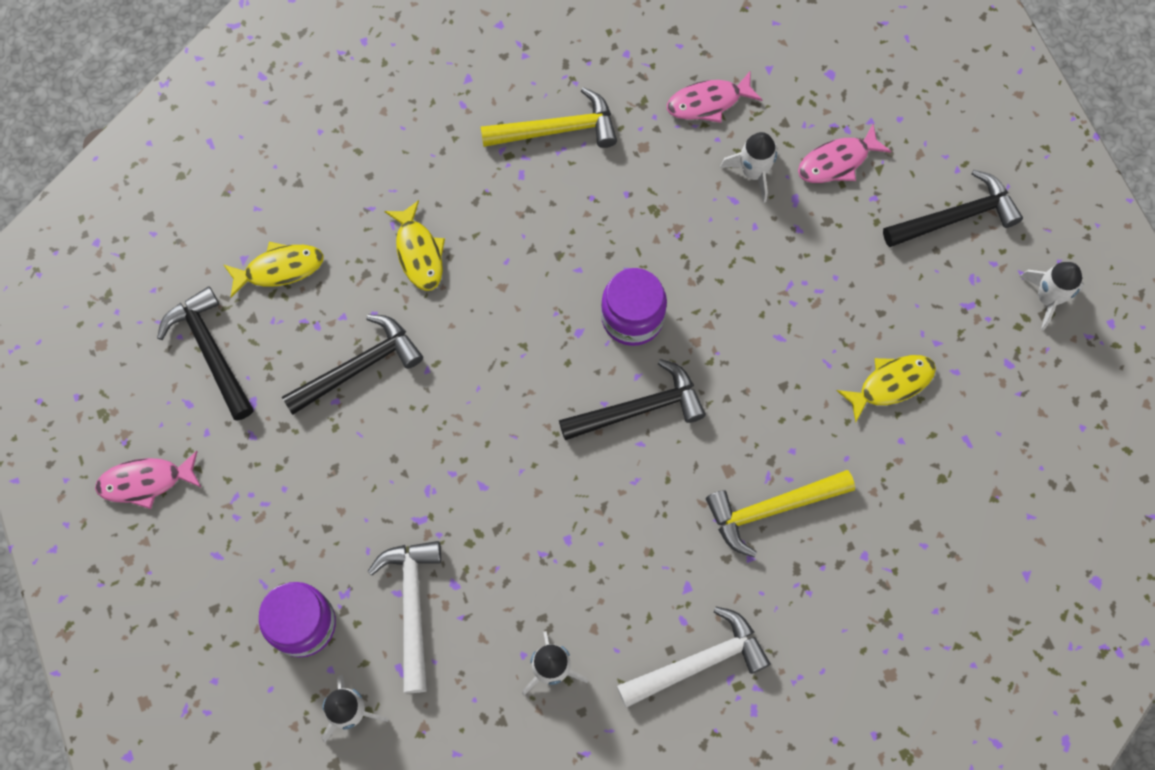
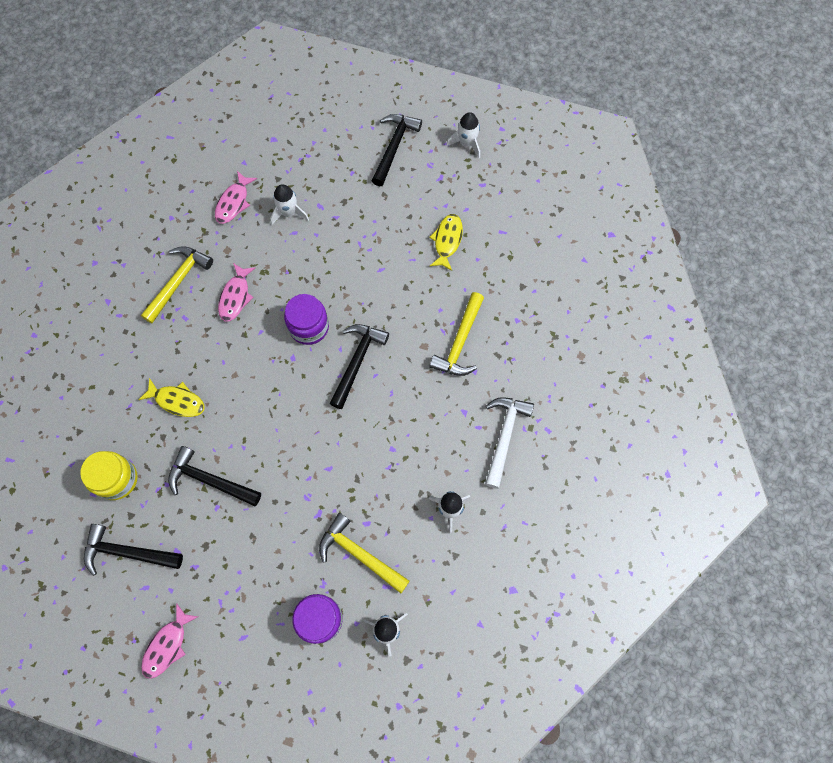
camera: 50 degrees left, 0 degrees up
(279, 269) = (117, 479): yellow fish -> yellow jar
(359, 367) = (209, 480): black hammer -> black hammer turned 75 degrees counterclockwise
(412, 606) = (359, 554): white hammer -> yellow hammer
(837, 162) = (319, 173): pink fish -> pink fish (235, 296)

